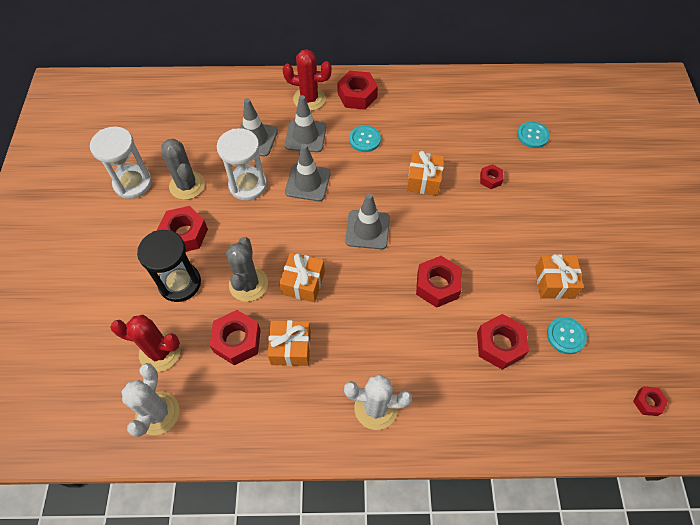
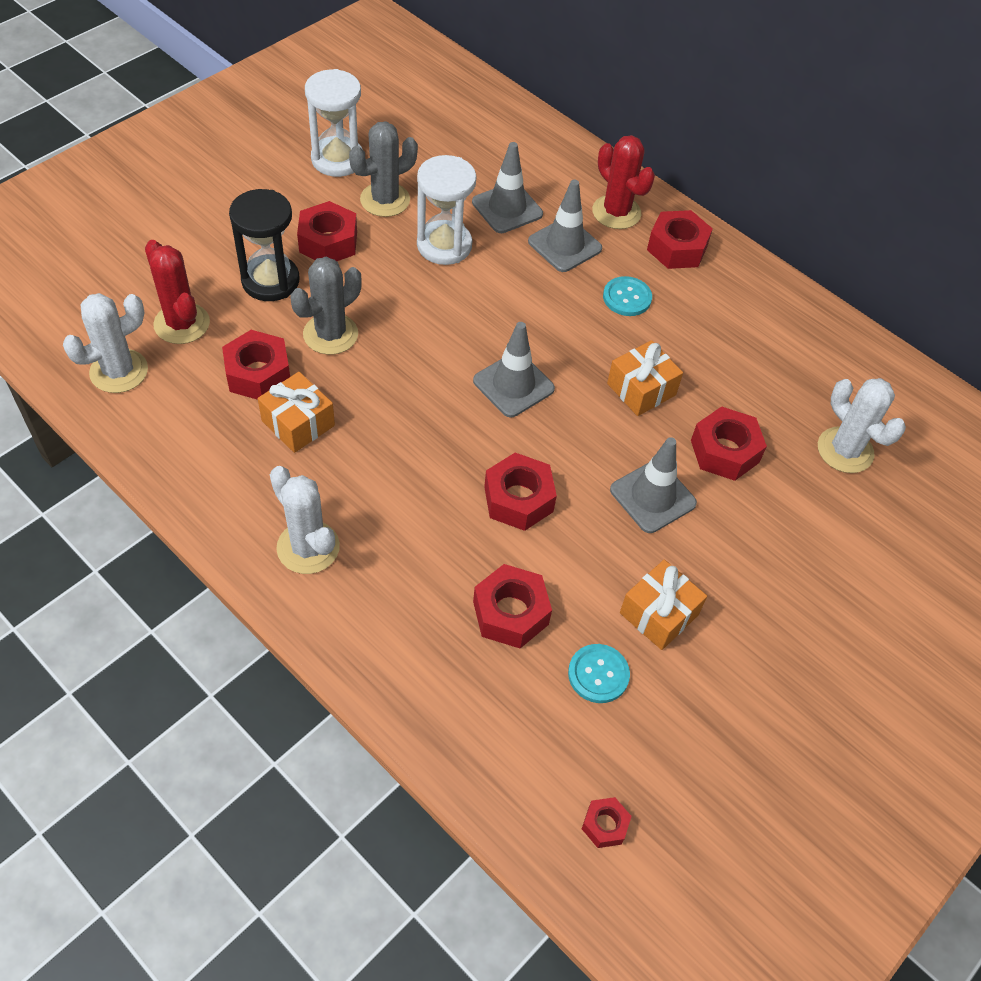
camera: 40 degrees right, 5 degrees down
(187, 185) = (385, 200): grey cactus -> grey cactus turned 45 degrees clockwise
(303, 283) = (383, 377): orange gift -> none
(308, 183) = (508, 291): grey traffic cone -> grey traffic cone (652, 496)
(490, 179) = (724, 451): red nut -> red nut, size x1.82
(532, 135) = (845, 450): turquoise button -> white cactus

